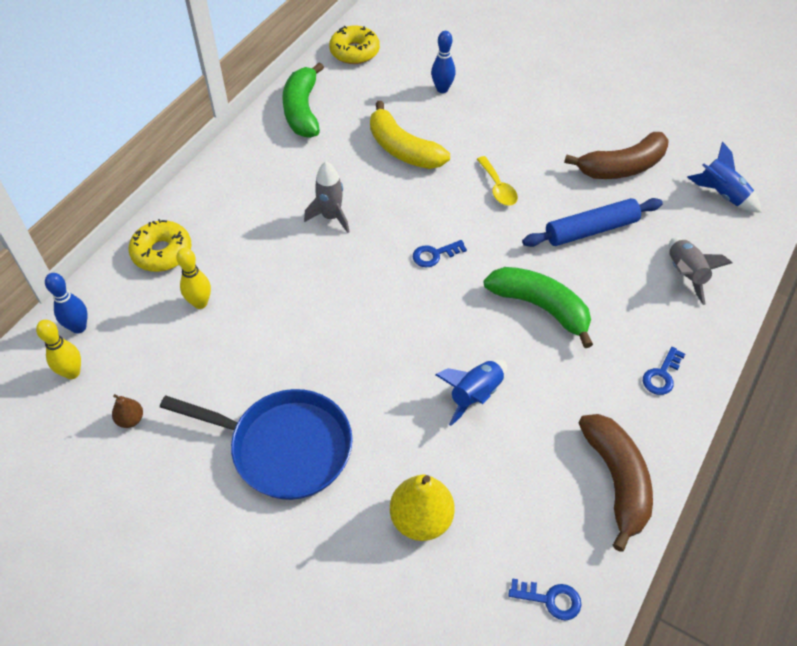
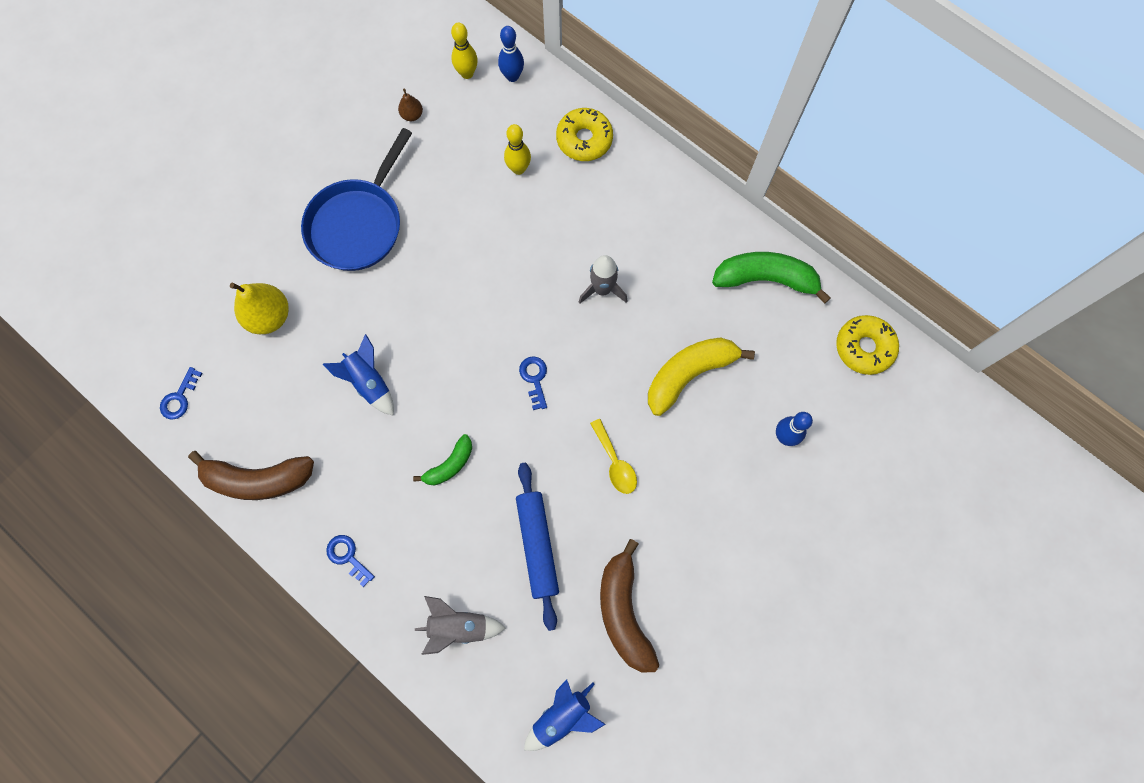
camera: 100 degrees right, 20 degrees up
(498, 188) = (615, 462): yellow spoon -> yellow spoon turned 105 degrees counterclockwise
(540, 307) = (450, 465): green banana -> green banana, size x0.56

